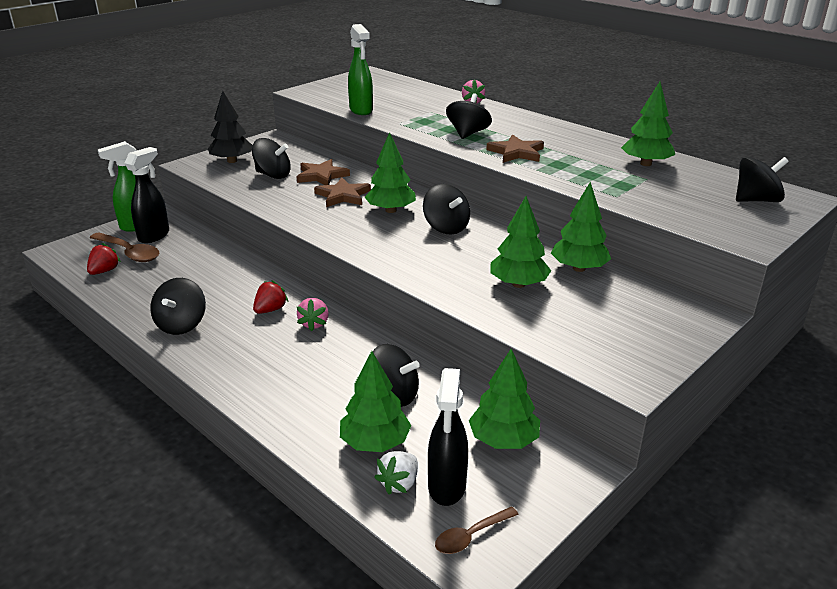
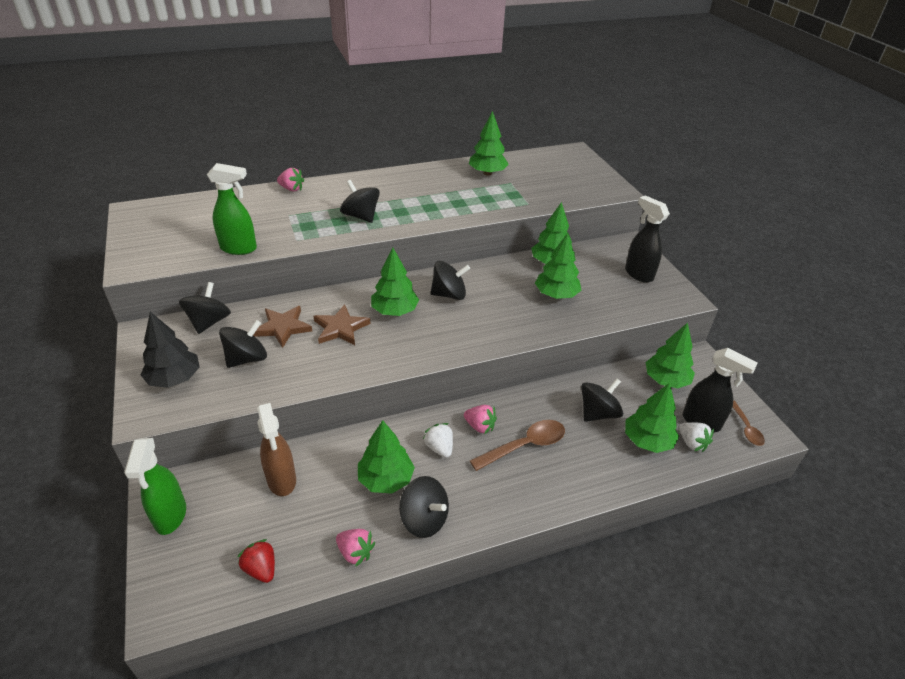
camera: 65 degrees left, 10 degrees up
(129, 253) = (234, 536): brown spoon -> brown spoon (524, 446)
(133, 303) = (355, 552): none -> pink strawberry
(154, 236) = (212, 505): black spray bottle -> black spray bottle (638, 274)
(190, 252) = (282, 480): none -> brown spray bottle
(217, 294) = (386, 479): none -> green tree
(270, 310) = (439, 448): red strawberry -> white strawberry
(516, 152) = (421, 210): brown star -> none
(756, 200) = (568, 164): black spinning top -> black spinning top (209, 322)

